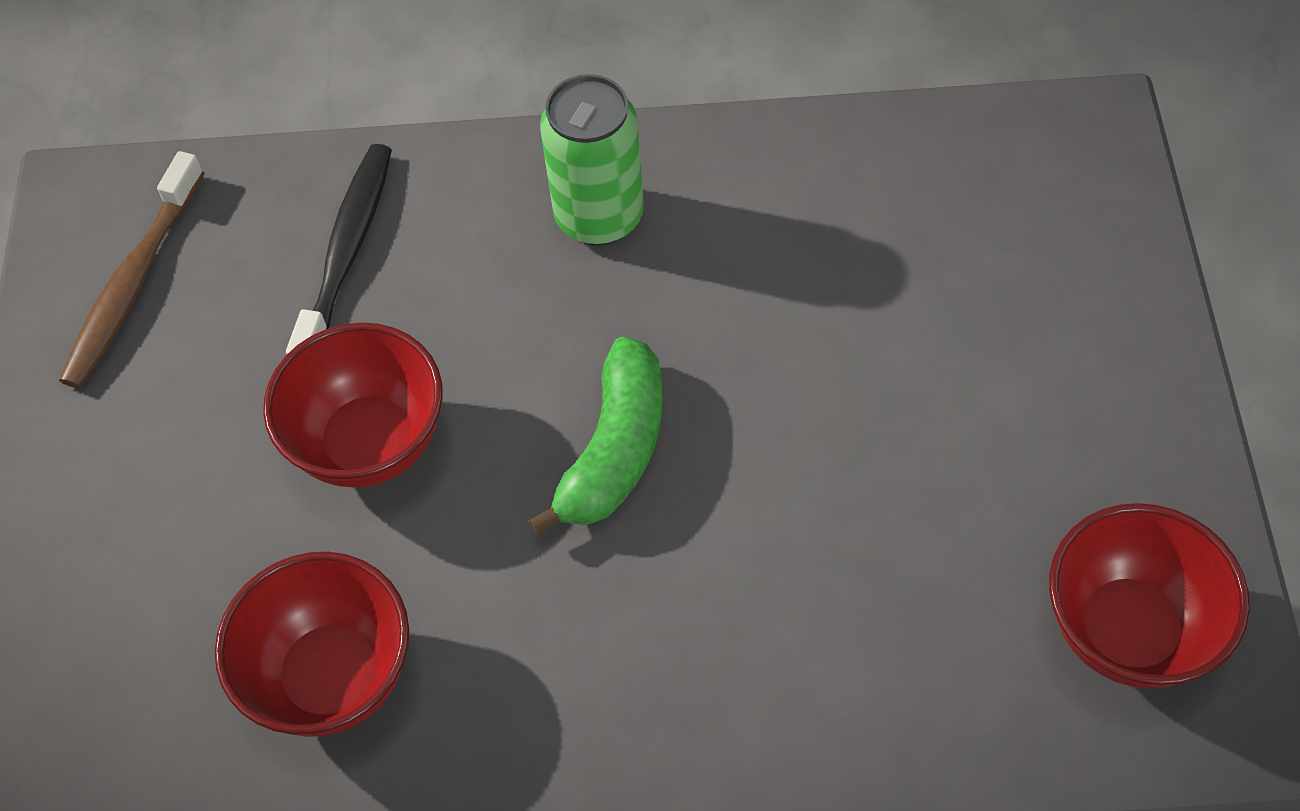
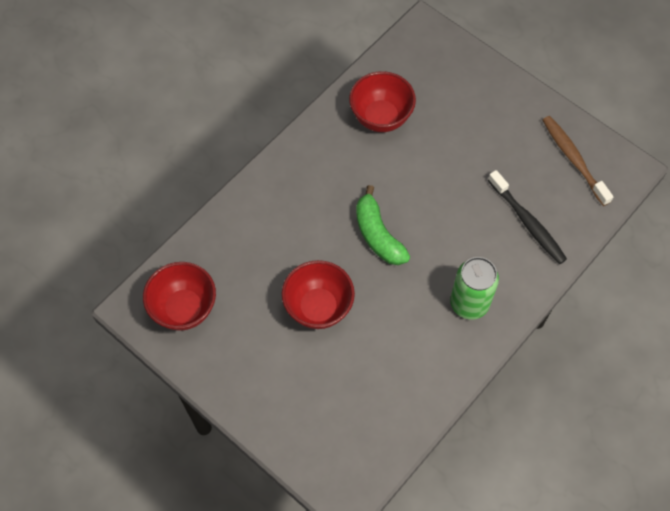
camera: 130 degrees right, 5 degrees up
(370, 443) = (446, 177): red bowl -> red bowl (318, 307)

